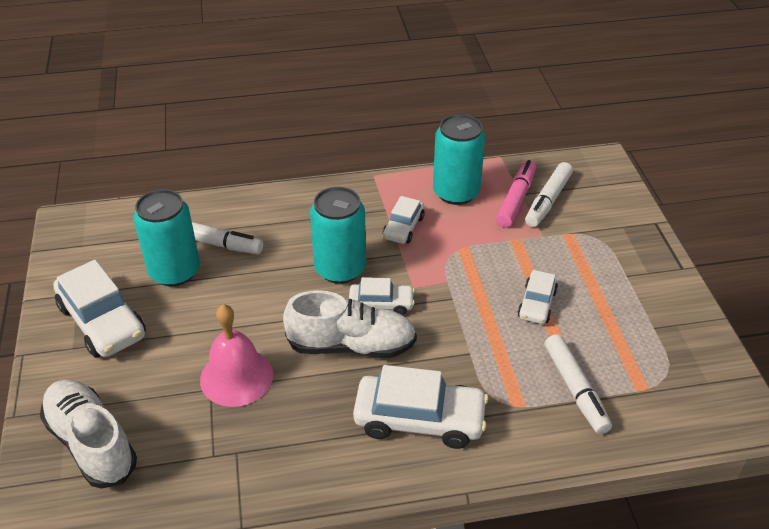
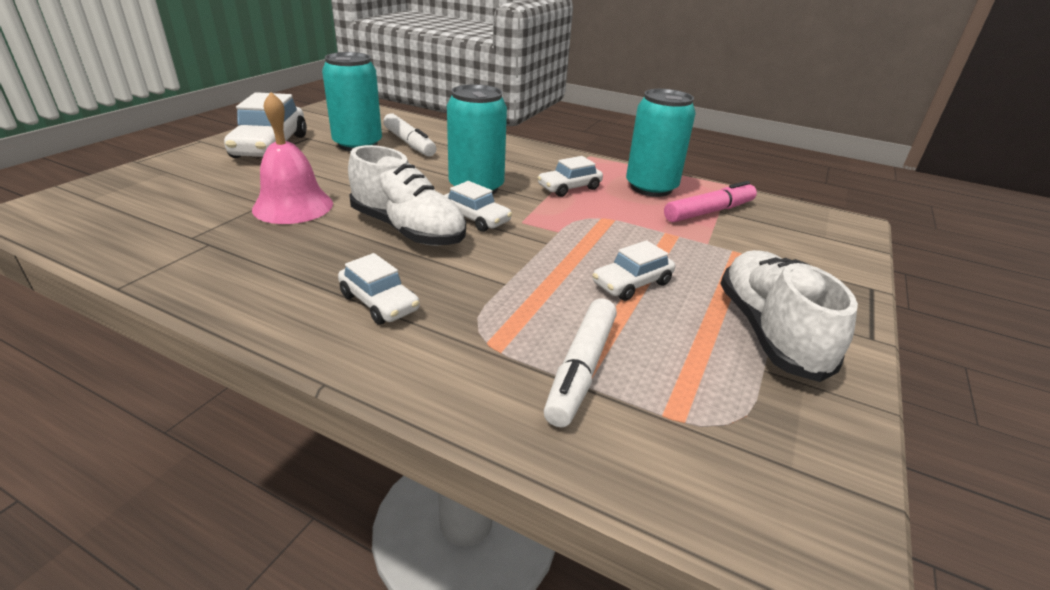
camera: 35 degrees right, 10 degrees down
(91, 443) = (143, 192): white shoe -> white shoe (769, 331)
(419, 419) = (379, 302): white car -> white car, size x0.57
(548, 201) = (745, 225): white marker -> none

